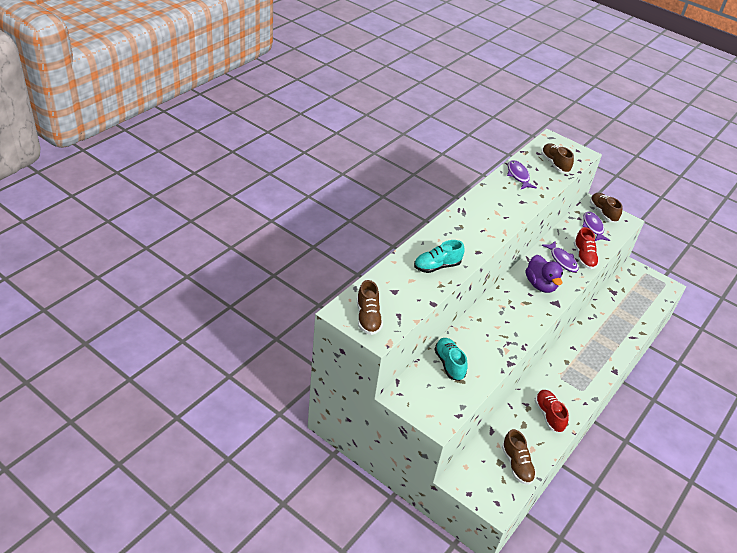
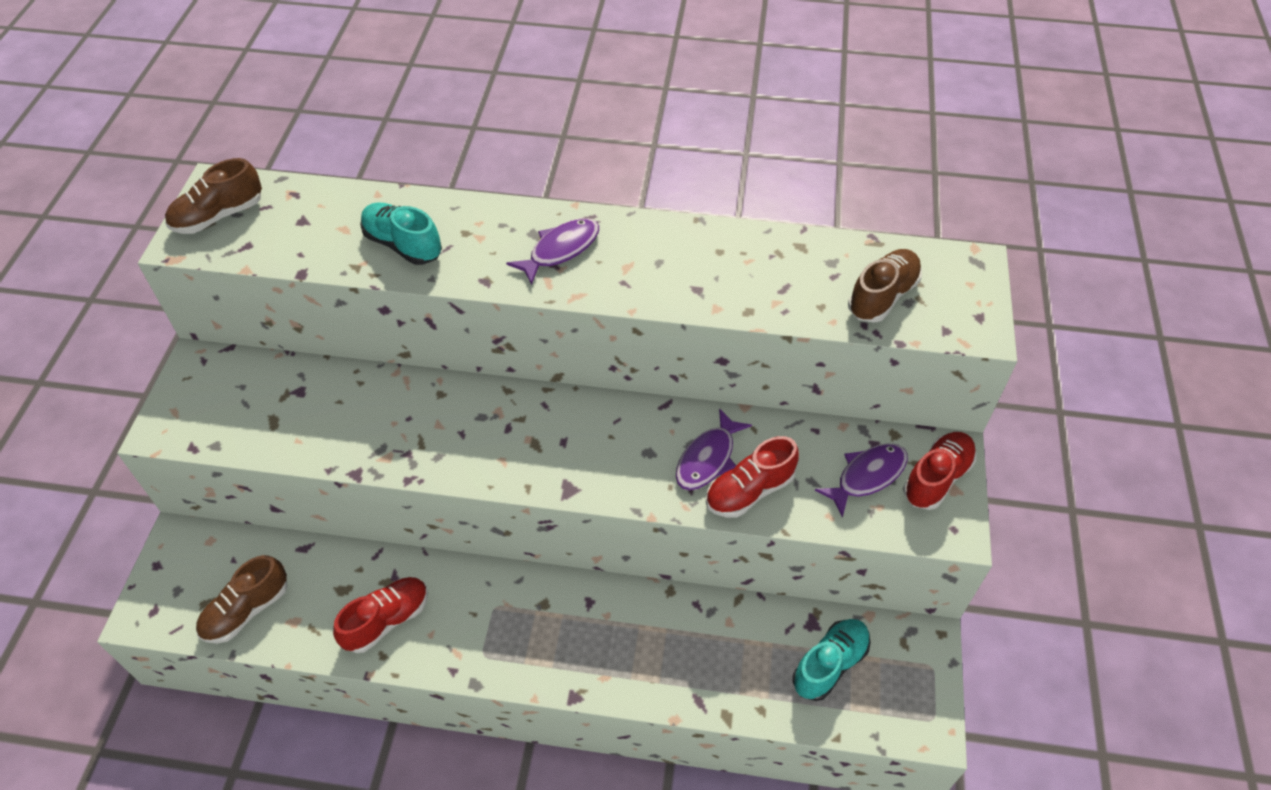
camera: 65 degrees right, 10 degrees up
(449, 364) = (304, 394): turquoise shoe -> turquoise shoe (829, 664)
(518, 176) = (779, 257): purple fish -> purple fish (560, 250)
(540, 285) = (602, 448): purple duck -> none
(602, 213) = (936, 478): brown shoe -> red shoe

